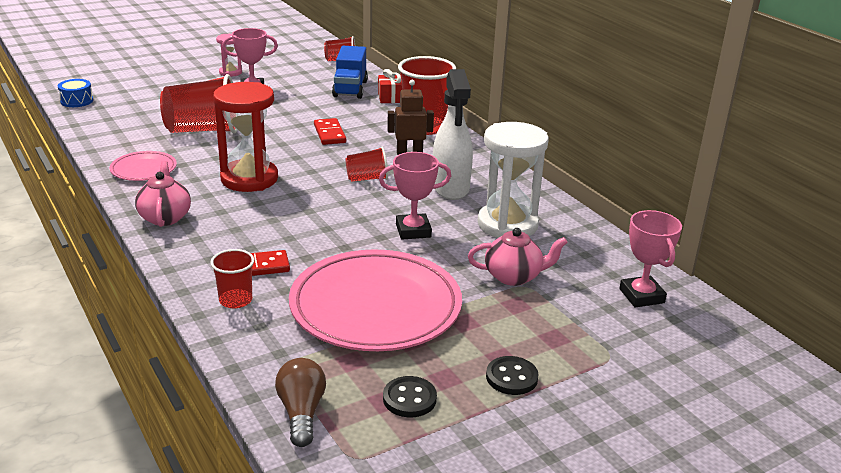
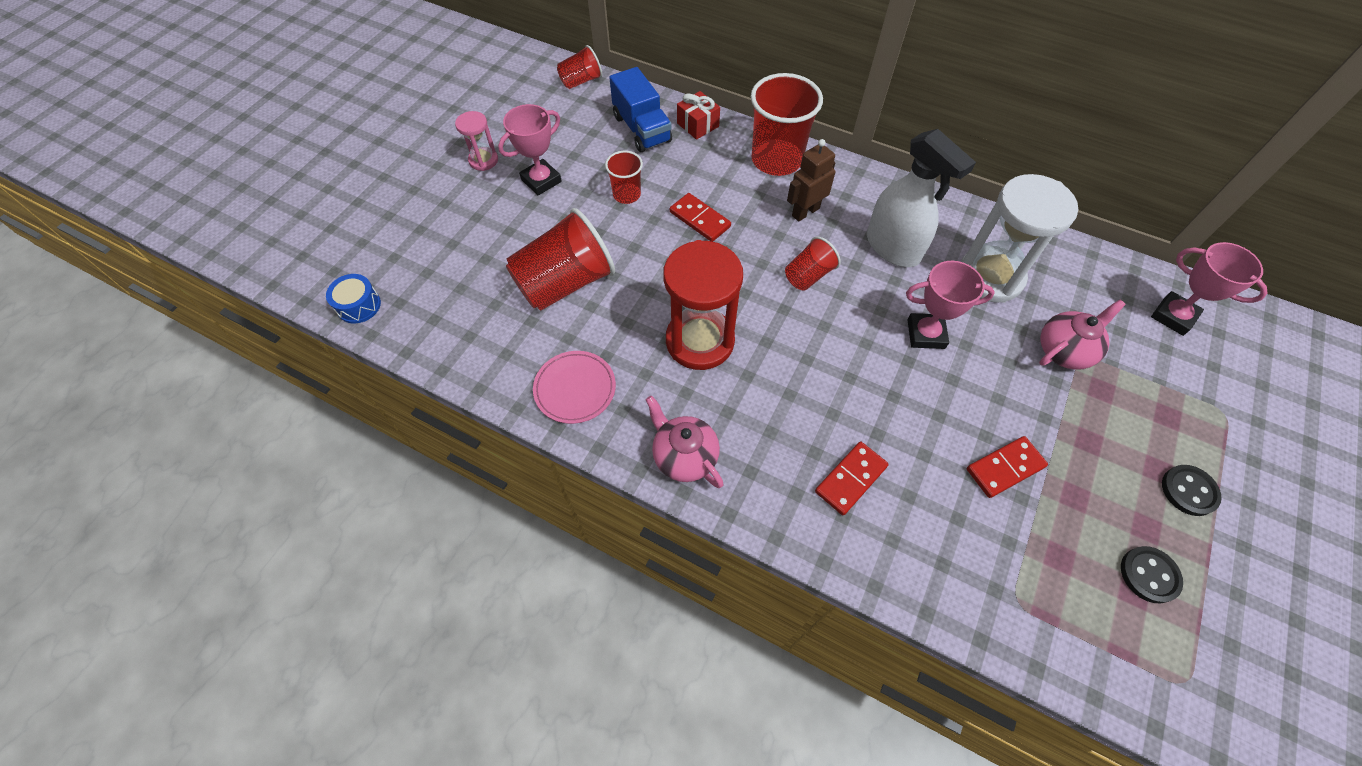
camera: 30 degrees left, 30 degrees up
(235, 300) = (884, 541): red cup -> red cup (626, 194)
(301, 412) = (1093, 657): brown light bulb -> none
(375, 307) = (1005, 468): pink plate -> red domino
(413, 231) = (926, 334): pink trophy -> pink trophy turned 45 degrees clockwise

